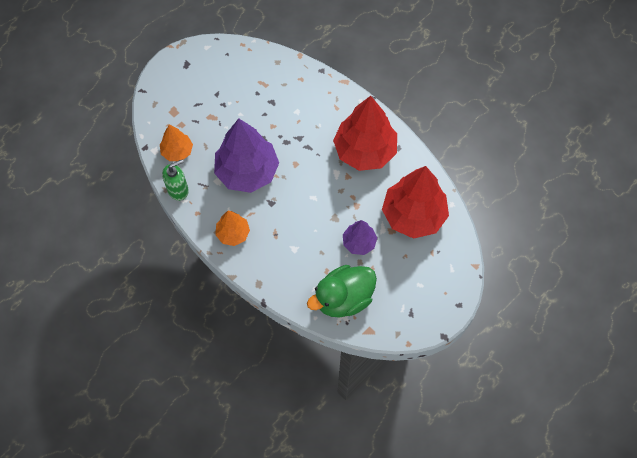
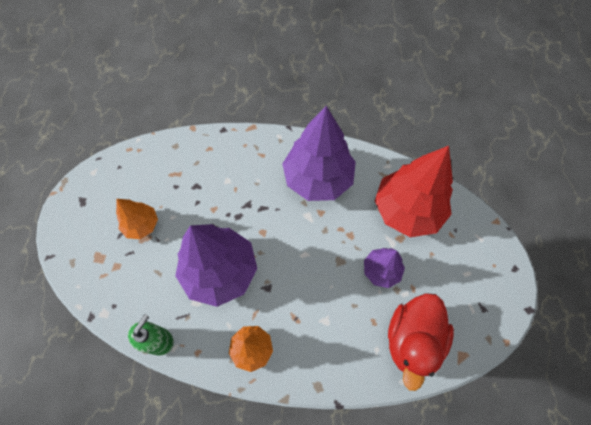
camera: 35 degrees left, 0 degrees up
(177, 151) = (130, 298): orange tree -> orange tree (142, 225)
(343, 299) = (412, 340): green duck -> red duck
(365, 151) = (318, 179): red tree -> purple tree

